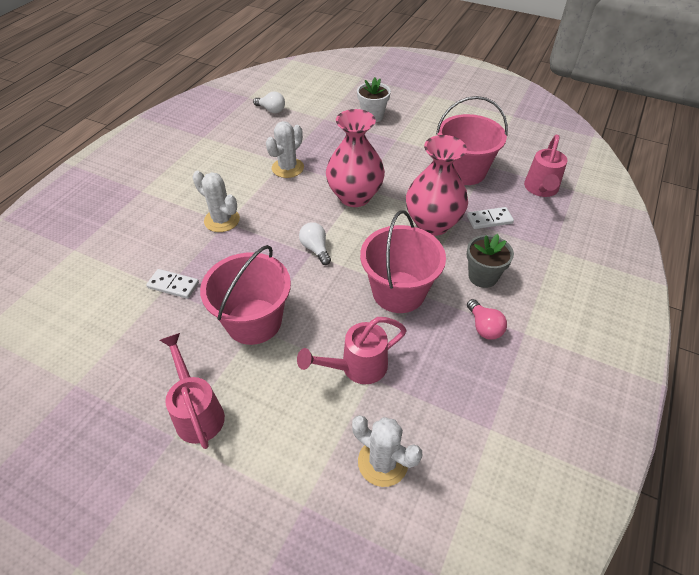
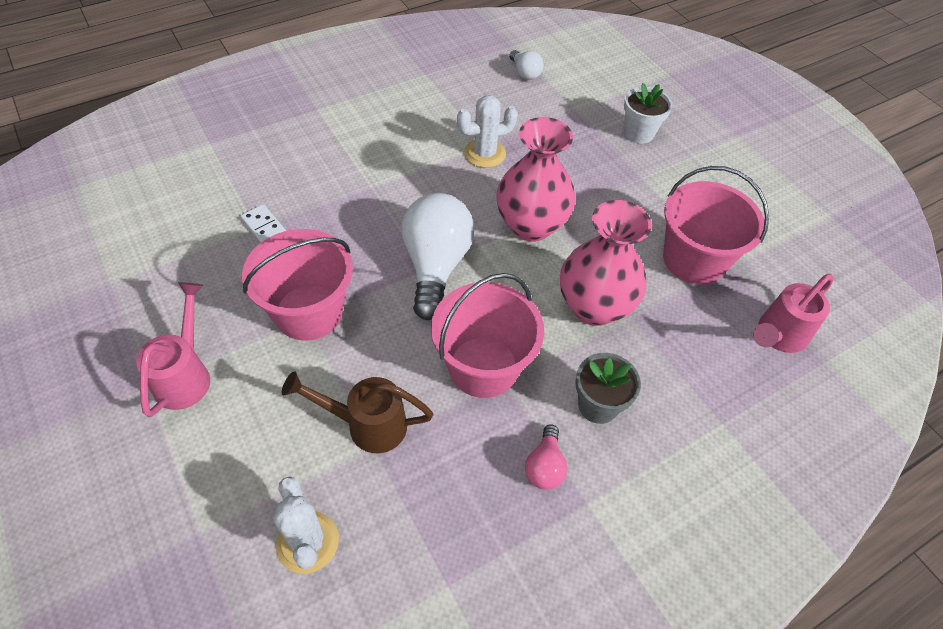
camera: 30 degrees right, 5 degrees up
(222, 220) = (367, 181): white cactus -> none
(315, 249) = (436, 266): white light bulb -> white light bulb, size x2.08
(356, 367) = (366, 425): pink watering can -> brown watering can
(489, 219) = (671, 339): white domino -> none

